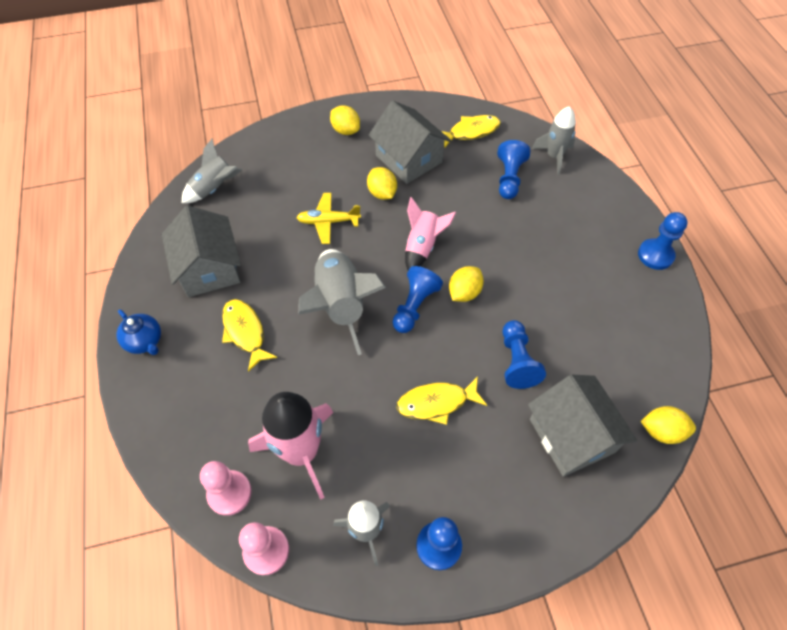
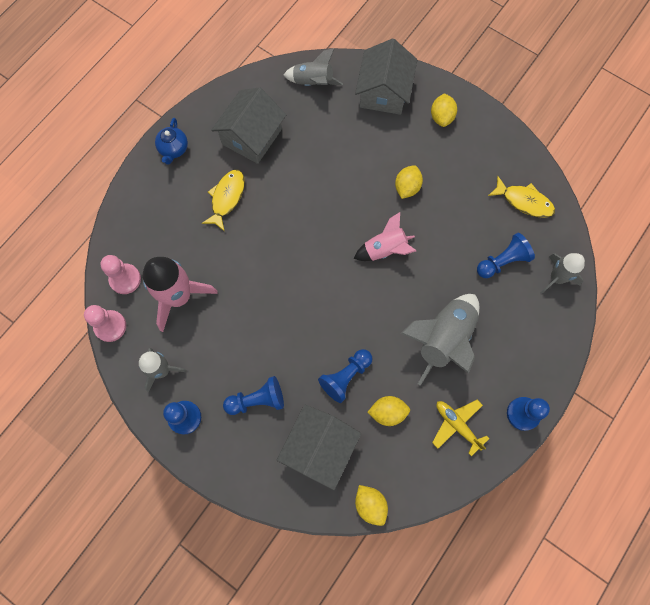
camera: 50 degrees right, 15 degrees up
(328, 222) = (351, 174): yellow plane -> yellow plane (457, 425)
(340, 305) = (293, 236): grey rocket -> grey rocket (443, 339)
(409, 159) = (455, 180): grey house -> grey house (384, 92)
(414, 306) = (332, 281): blue pawn -> blue pawn (257, 400)
(436, 403) = (273, 349): yellow fish -> none
(464, 293) = (371, 305): yellow lemon -> yellow lemon (387, 412)

